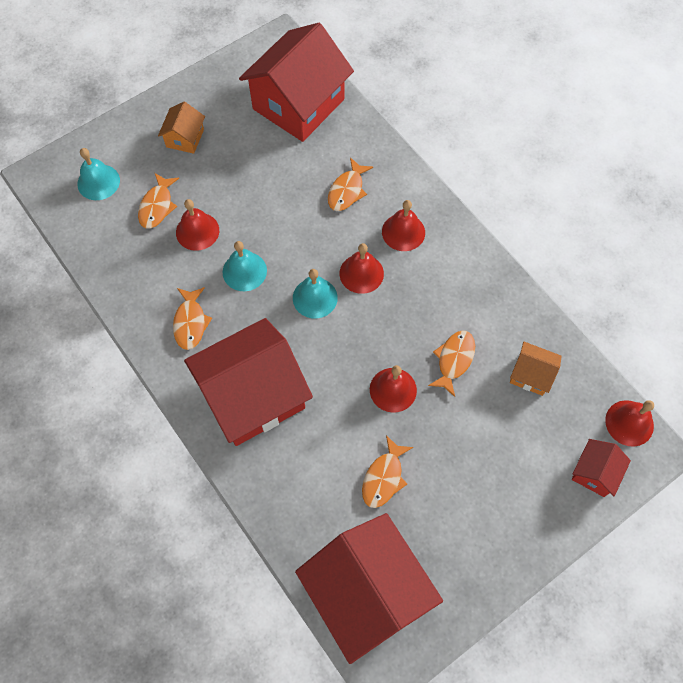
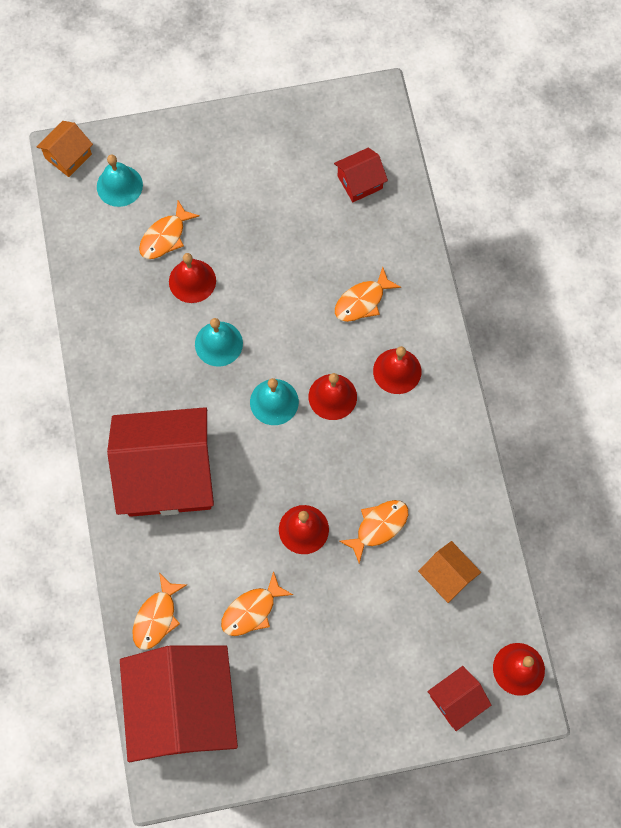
camera: 25 degrees right, 5 degrees up
(185, 138) = (226, 173): orange house -> orange house (68, 156)
(190, 322) = (142, 374): orange fish -> orange fish (156, 617)
(298, 104) = (360, 182): red house -> red house, size x0.45

